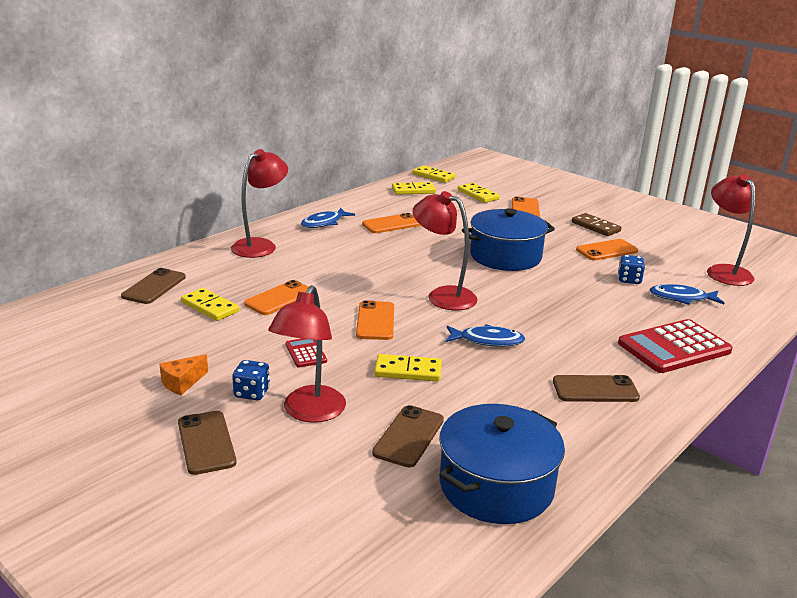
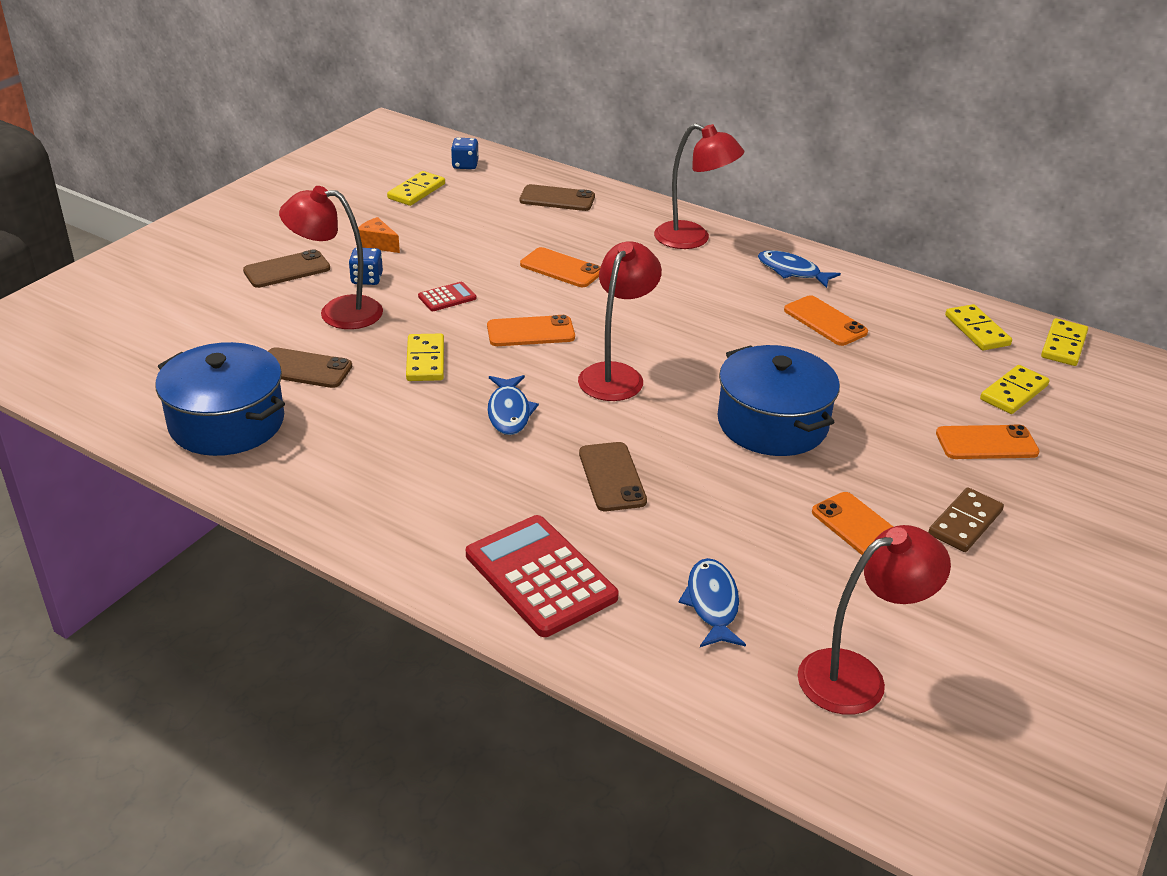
camera: 80 degrees right, 10 degrees up
(210, 307) = (525, 234): yellow domino -> yellow domino (416, 191)
(595, 389) = (412, 494): brown phone -> brown phone (612, 477)
(629, 280) = (754, 548): blue dice -> blue dice (465, 165)

